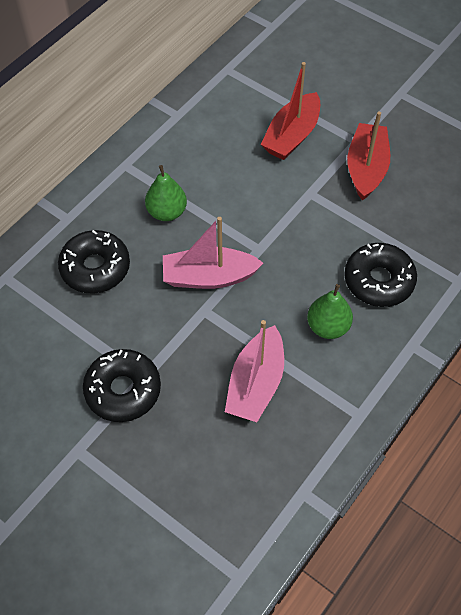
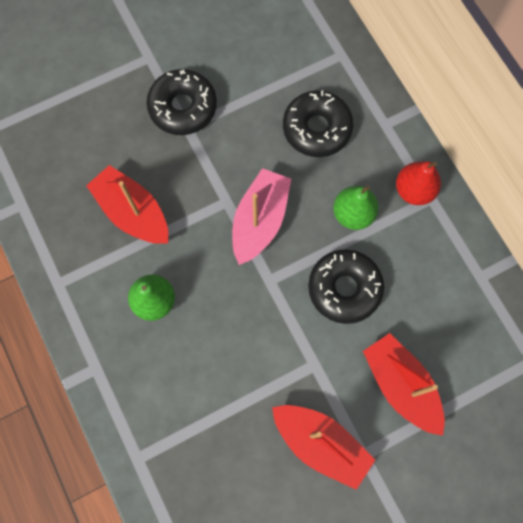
camera: 115 degrees right, 15 degrees up
(123, 178) = (414, 190): none -> red pear
(256, 383) = (133, 212): pink boat -> red boat
(378, 281) = (178, 376): black donut -> black donut (344, 288)

